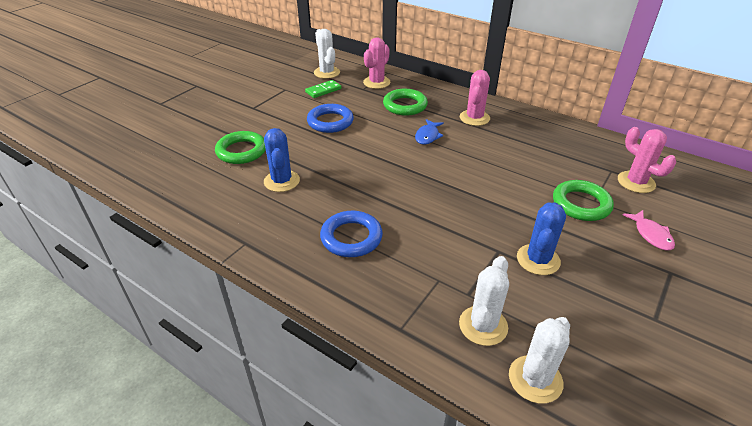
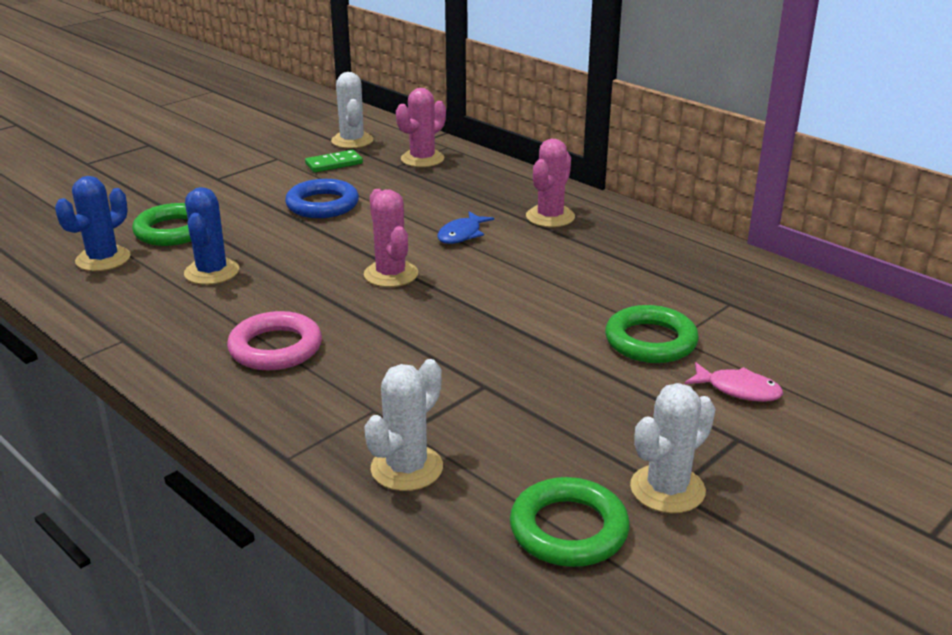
camera: 10 degrees right, 10 degrees down
(351, 237) = (275, 348): blue ring -> pink ring
(405, 105) = (449, 192): green ring -> green ring (568, 529)
(535, 379) = (445, 536): white cactus -> white cactus (667, 489)
(538, 260) = (537, 402): blue cactus -> blue cactus (103, 259)
(636, 182) = (760, 321): pink cactus -> pink cactus (391, 274)
(651, 235) = (738, 390): pink fish -> pink fish turned 60 degrees counterclockwise

